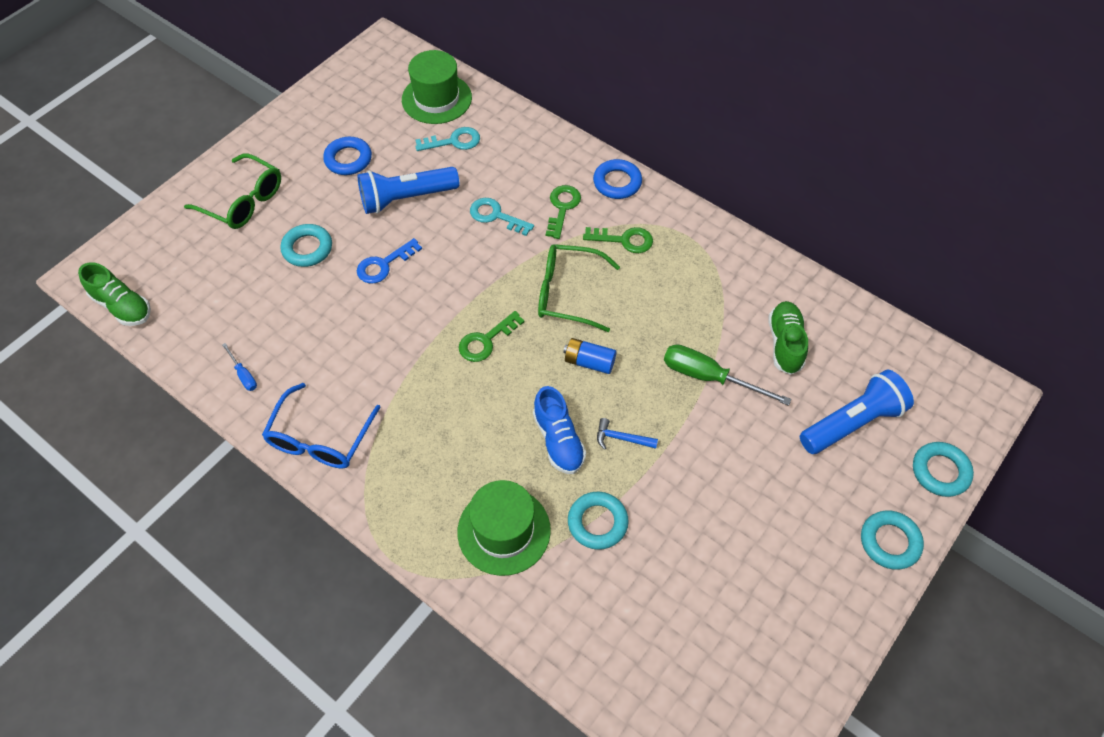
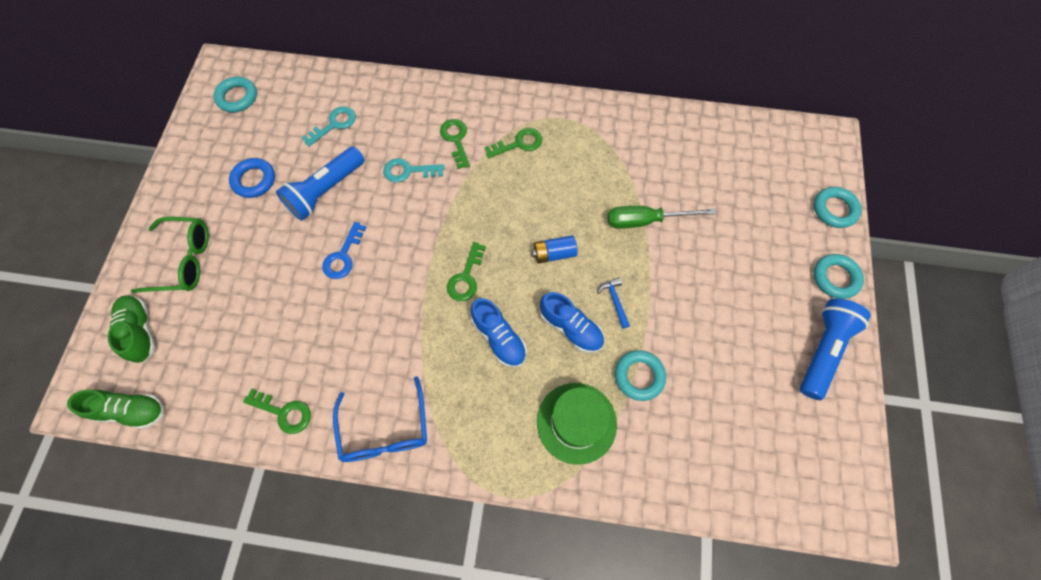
camera: 30 degrees left, 10 degrees up
(243, 375) = (284, 412): blue screwdriver -> green key
(307, 248) = (268, 274): turquoise ring -> turquoise ring (237, 97)
(436, 99) = (296, 94): green hat -> none
(480, 412) = (499, 338): none -> blue shoe
(568, 293) = (504, 207): green glasses -> none
(617, 182) = (484, 100): blue ring -> none
(622, 438) = (615, 301): blue hammer -> blue hammer turned 90 degrees clockwise
(785, 344) = (680, 168): green shoe -> green shoe (140, 331)
(852, 422) = (759, 204): blue flashlight -> blue flashlight (822, 350)

